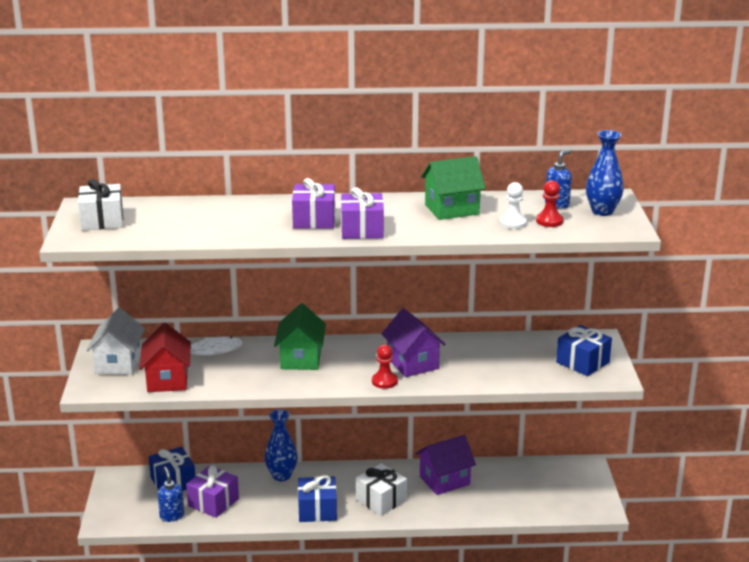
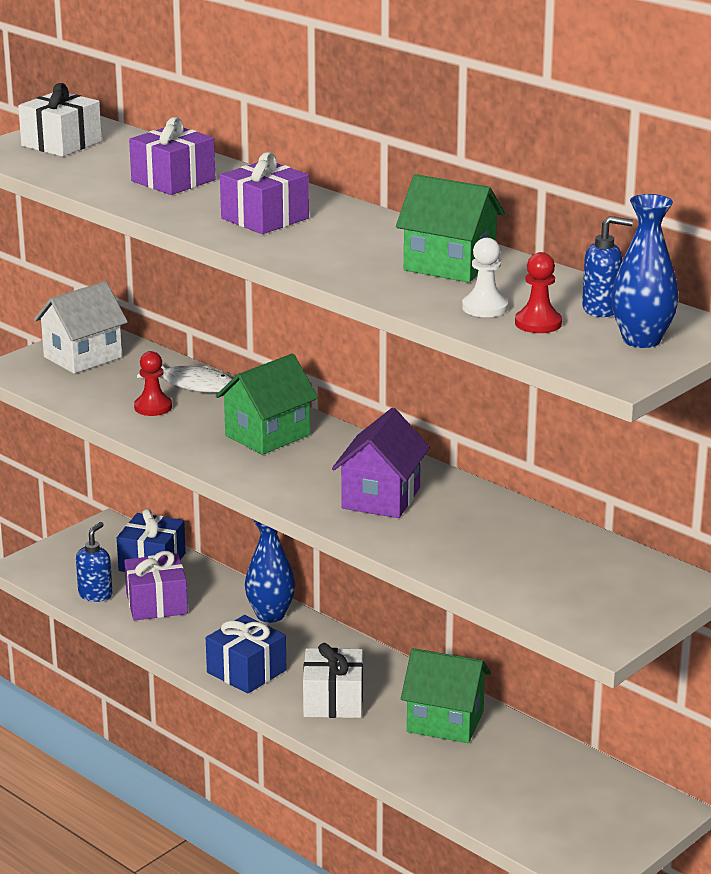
camera: 45 degrees right, 0 degrees up
(167, 380) = (96, 394): red house -> none
(362, 230) = (289, 247): purple gift -> purple gift (173, 180)
(384, 381) = (309, 501): red pawn -> red pawn (153, 407)
(444, 480) = (445, 722): purple house -> green house
(582, 362) = (598, 599): blue gift -> none

